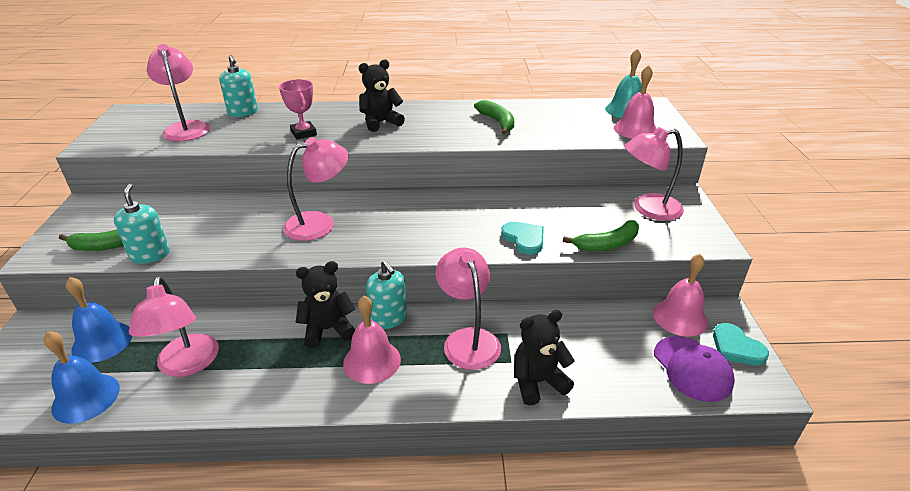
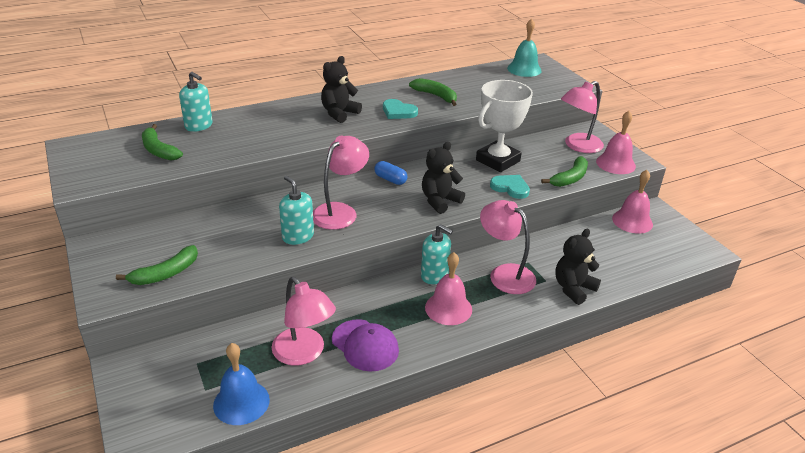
camera: 25 degrees left, 0 degrees up
(102, 342) = (208, 359): blue bell -> none
(150, 255) = (216, 272): turquoise soap dispenser -> turquoise soap dispenser (298, 236)
(186, 127) = (158, 150): pink lamp -> green banana
(303, 133) = (280, 135): pink trophy -> none
(328, 329) = (394, 296): black teddy bear -> black teddy bear (440, 201)
(400, 201) = (390, 179): none -> blue capsule
(535, 206) = (498, 161): none -> white trophy
(635, 129) = (544, 84): pink bell -> pink bell (615, 164)
(692, 368) = (661, 252): purple cap -> purple cap (365, 345)
(736, 347) = (678, 232): turquoise heart -> turquoise heart (398, 112)

